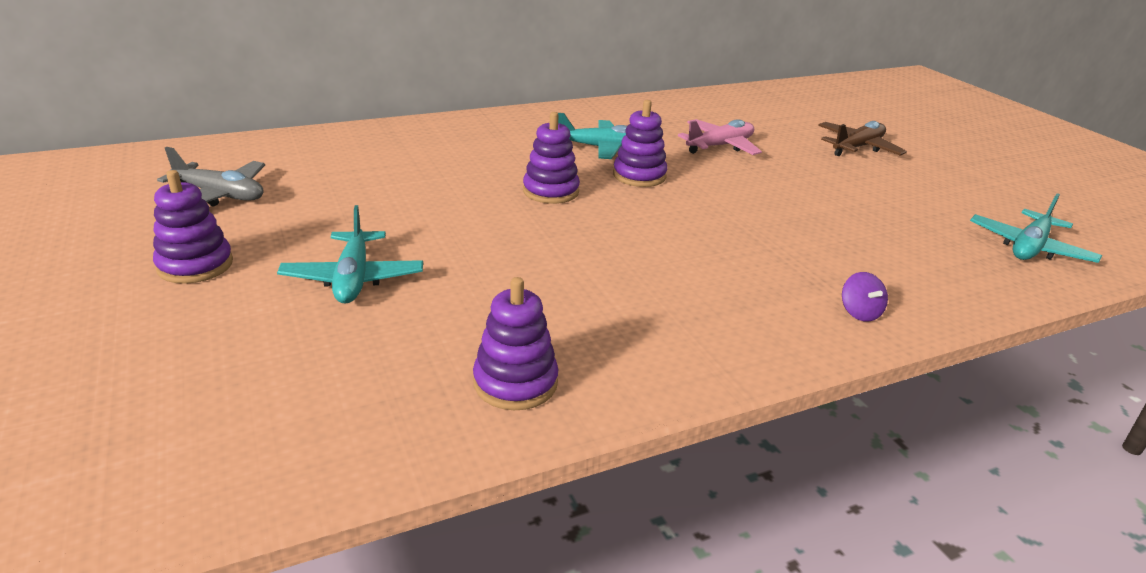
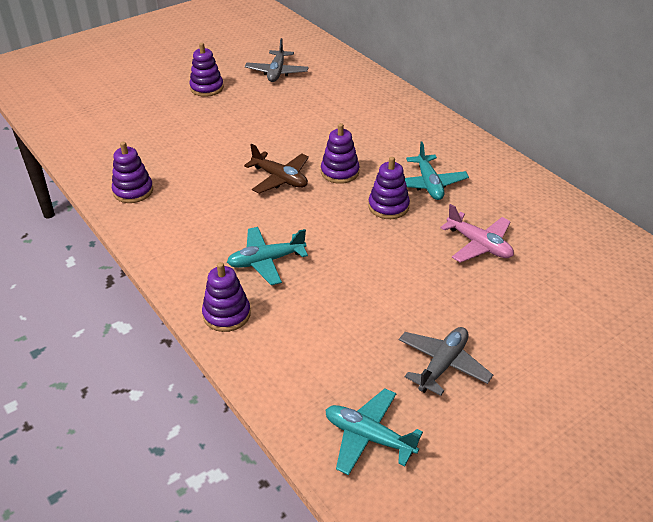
camera: 80 degrees right, 10 degrees up
(353, 278) = (208, 129): turquoise plane -> turquoise plane (266, 261)
(857, 147) = (544, 337): brown plane -> brown plane (280, 179)
(859, 312) = (226, 314): purple spinning top -> purple stacking toy
(909, 195) = (443, 365): none -> grey plane

